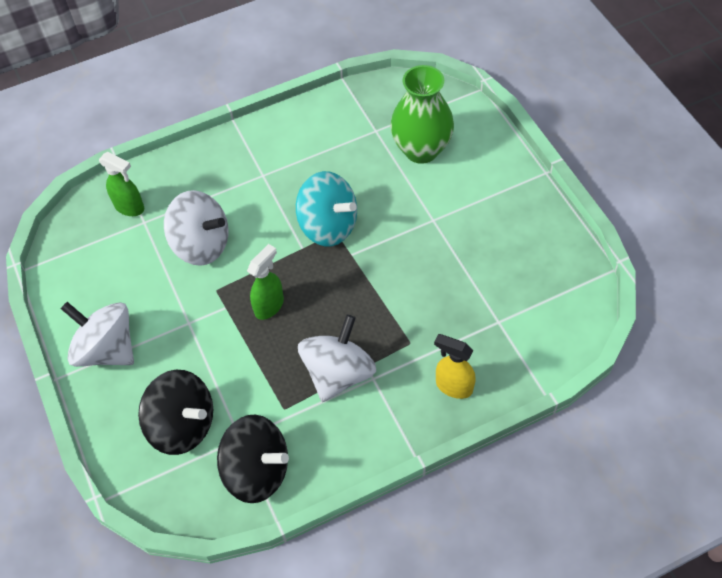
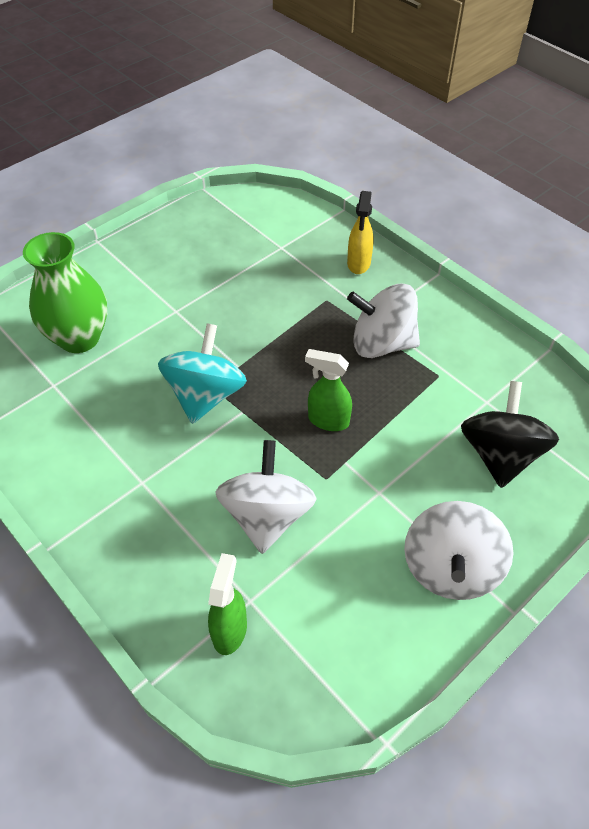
camera: 110 degrees left, 5 degrees down
(257, 470) = (510, 378): black spinning top -> none

